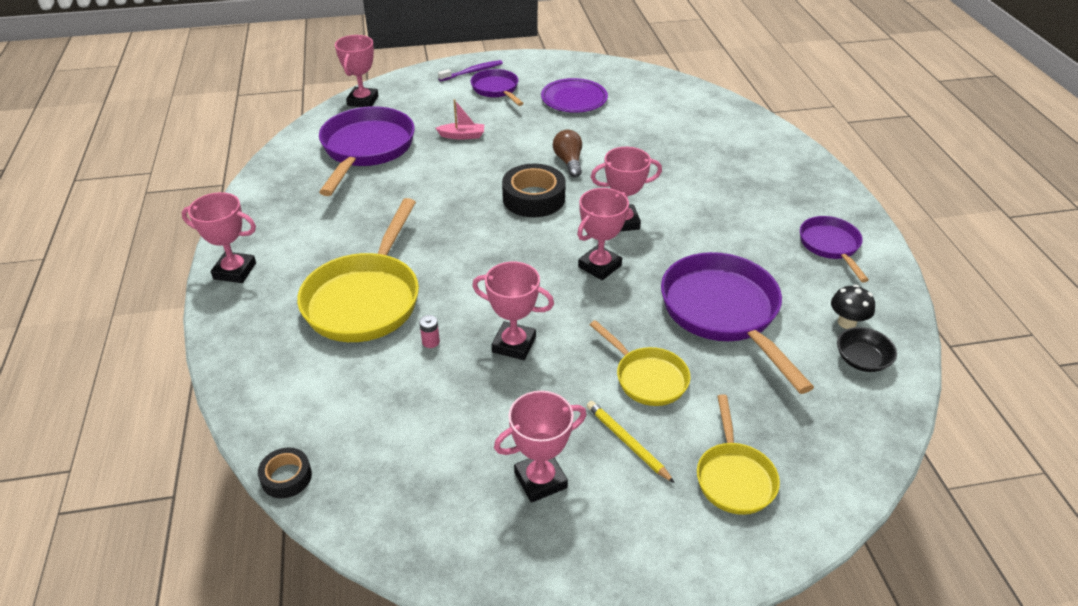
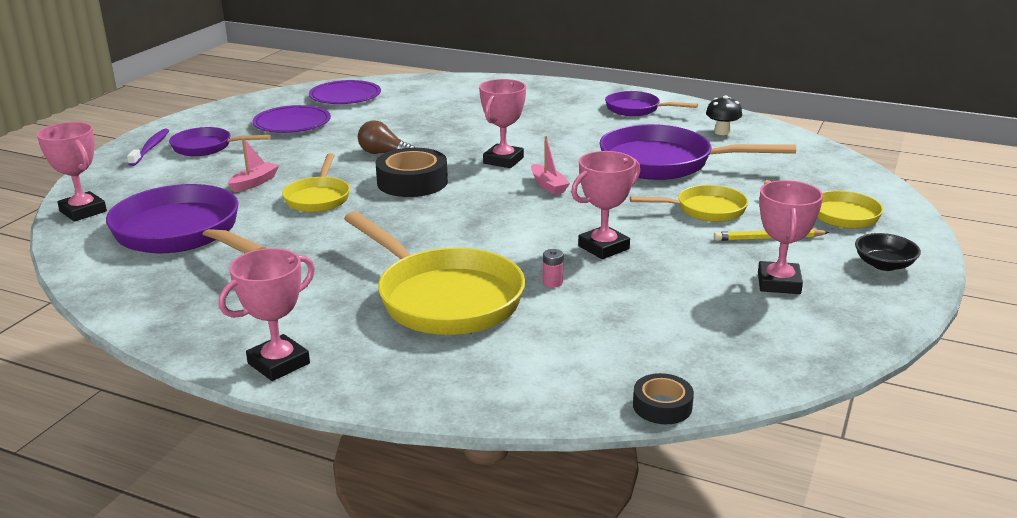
camera: 55 degrees left, 15 degrees down
(466, 172) = (318, 198): none -> yellow pan
(599, 266) = (548, 185): pink trophy -> pink boat
(651, 94) = (345, 97): none -> purple plate
(861, 360) = (764, 141): black bowl -> black bowl (884, 265)

